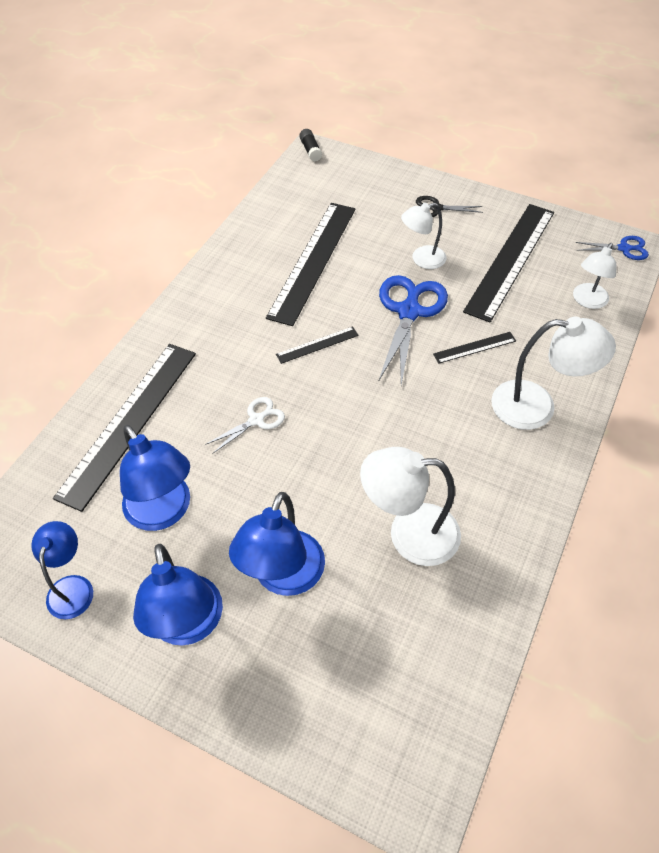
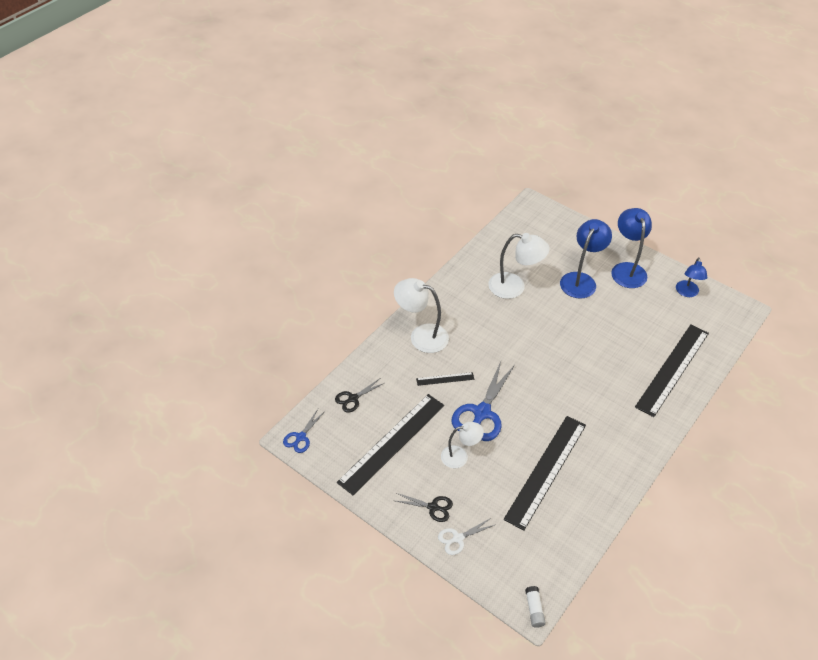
camera: 170 degrees left, 5 degrees down
(164, 512) = (644, 317): blue lamp -> none
(256, 420) = (593, 357): white scissors -> white scissors (458, 538)
(310, 150) = (534, 609): black glue stick -> white glue stick
(317, 345) = (550, 399): black ruler -> none
(587, 301) = (353, 398): white lamp -> black scissors
(624, 248) = (301, 437): blue scissors -> blue scissors turned 75 degrees counterclockwise

